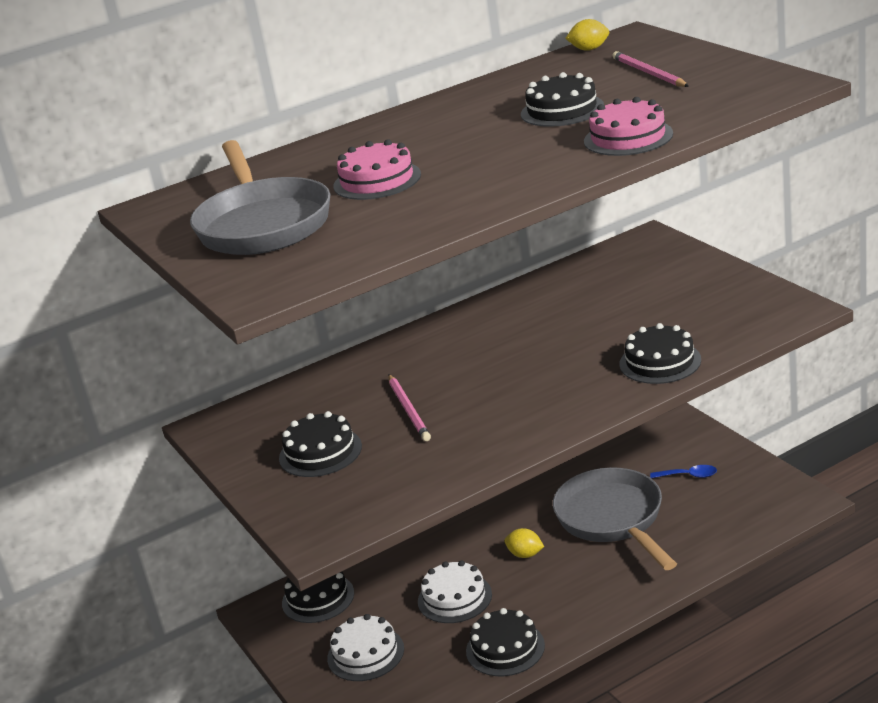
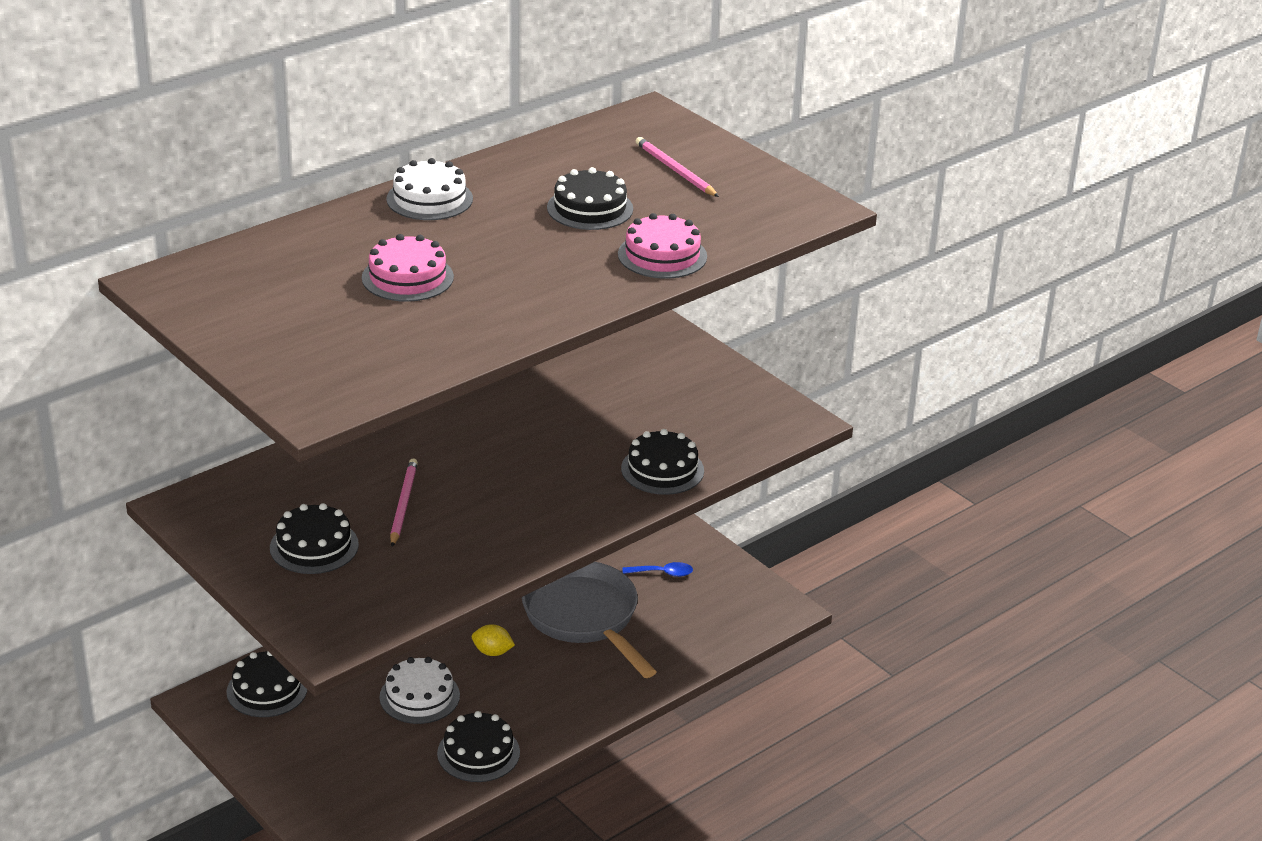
camera: 15 degrees left, 5 degrees up
(262, 224) = (295, 320): grey pan -> none
(365, 653) = (328, 753): white cake -> white cake (429, 199)
(409, 410) = (403, 504): pink pencil -> pink pencil turned 150 degrees counterclockwise
(589, 49) = (608, 125): yellow lemon -> none

